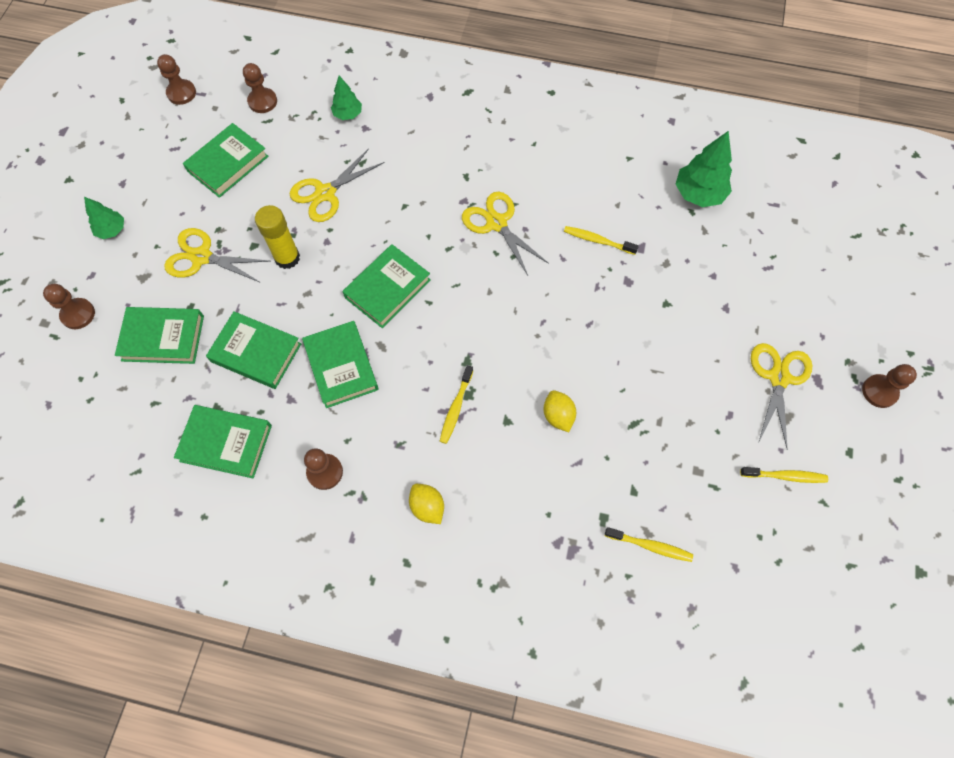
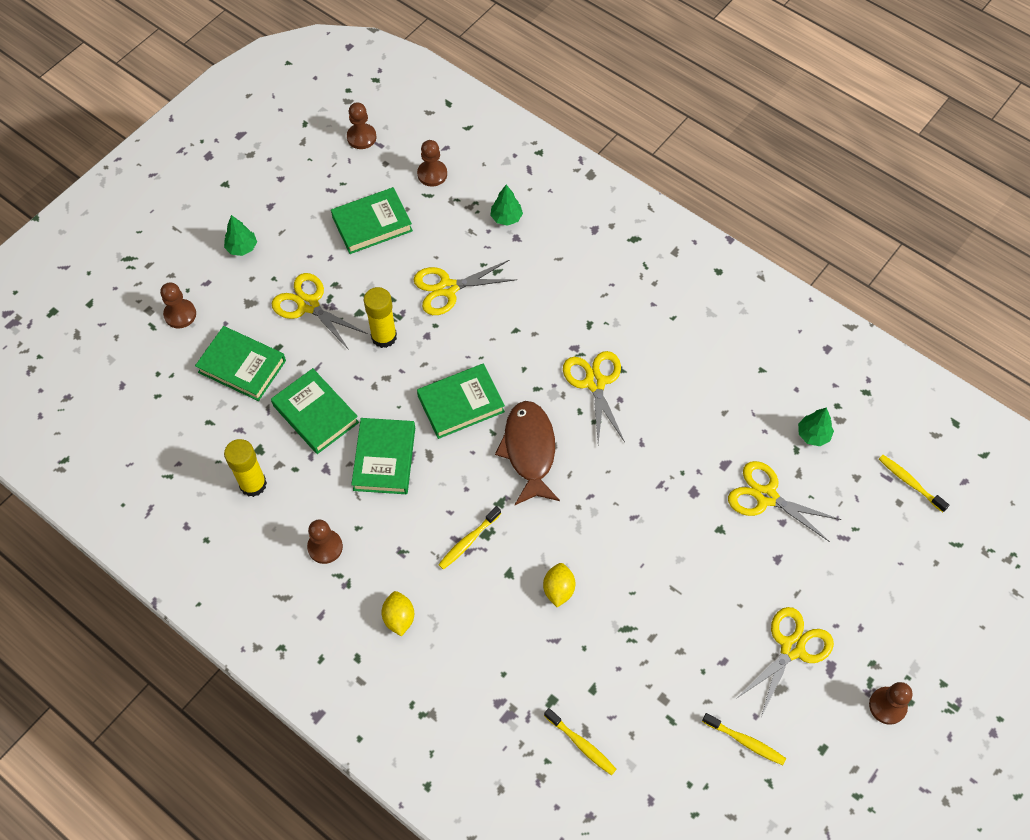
camera: 25 degrees right, 5 degrees down
(226, 443) = (253, 484): green book -> yellow glue stick
(469, 304) = (529, 450): none -> brown fish
(597, 240) = (685, 440): yellow toothbrush -> yellow toothbrush (909, 482)
(689, 260) = (766, 497): none -> yellow scissors
(698, 194) = (813, 435): green tree -> green tree, size x0.59

